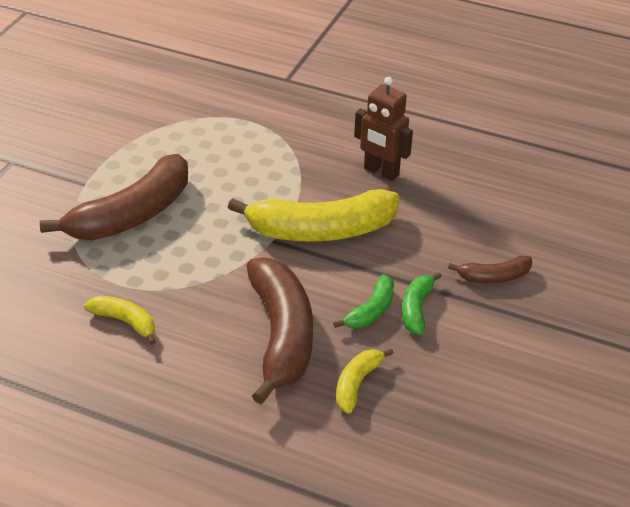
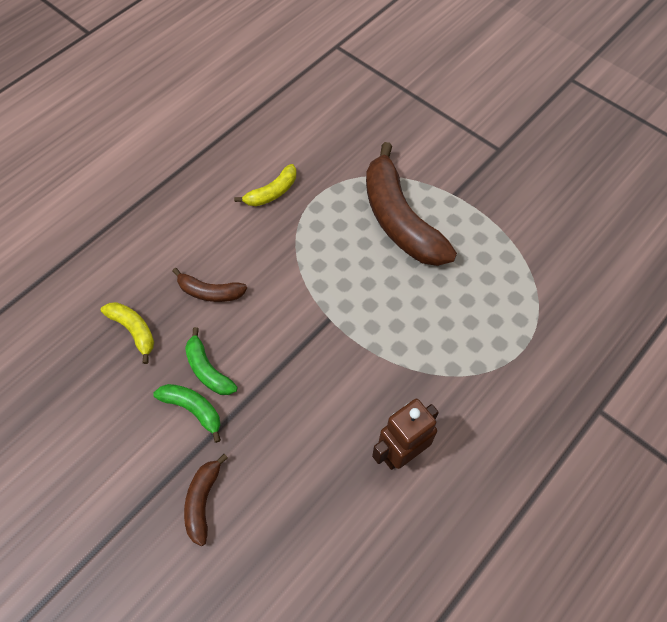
camera: 110 degrees right, 20 degrees up
(281, 336) = (210, 292): brown banana -> brown banana, size x0.48
(321, 230) = (328, 363): yellow banana -> none

